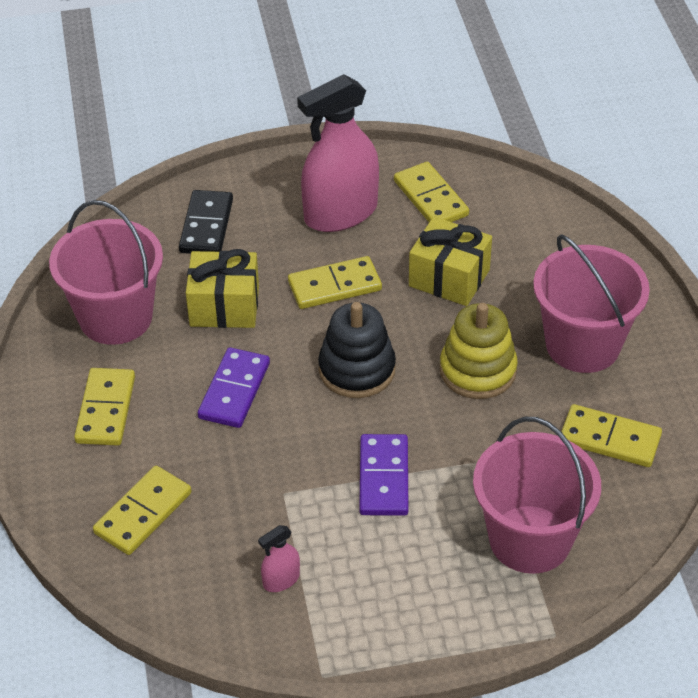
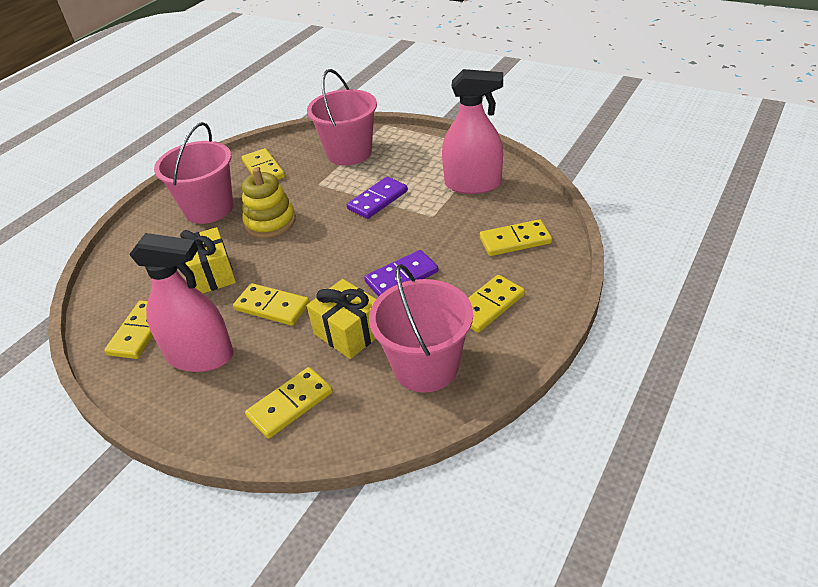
camera: 135 degrees left, 5 degrees down
(206, 226) = (290, 405): black domino -> yellow domino
(281, 580) = (473, 184): pink spray bottle -> pink spray bottle, size x2.38
(357, 369) = (324, 253): black stacking toy -> none

